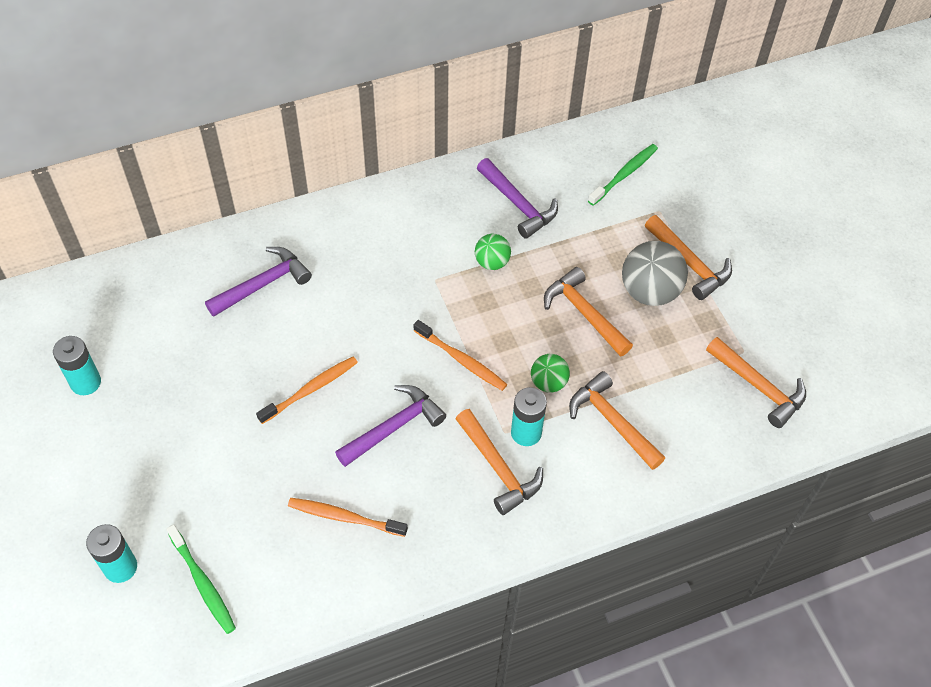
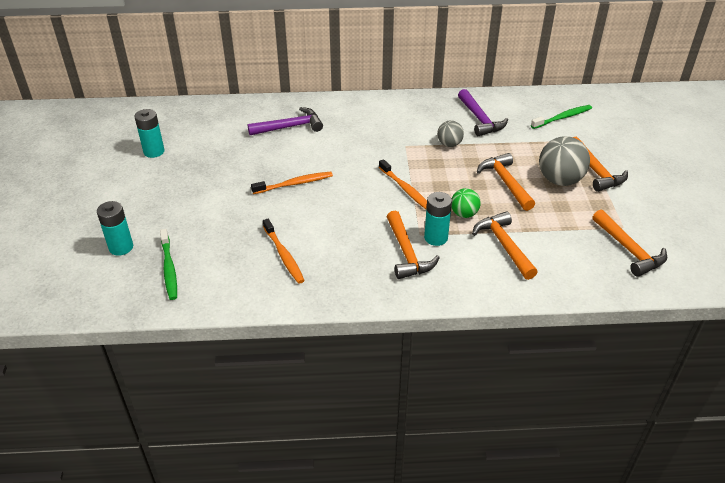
camera: 20 degrees right, 15 degrees down
(344, 517) = (284, 255): orange toothbrush -> orange toothbrush turned 150 degrees counterclockwise
(394, 427) = (342, 215): purple hammer -> none
(492, 262) = (449, 144): green ball -> grey ball

